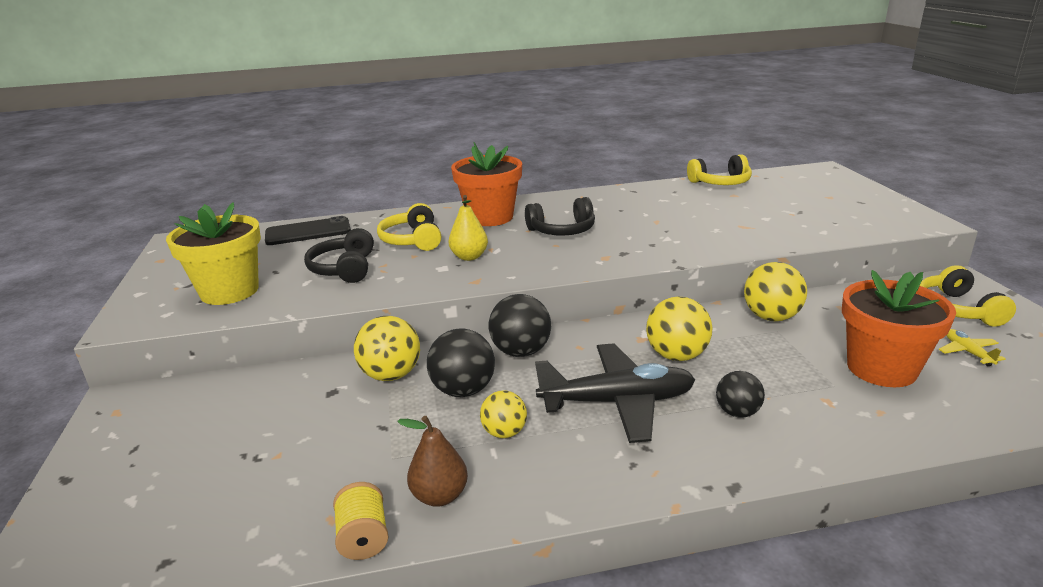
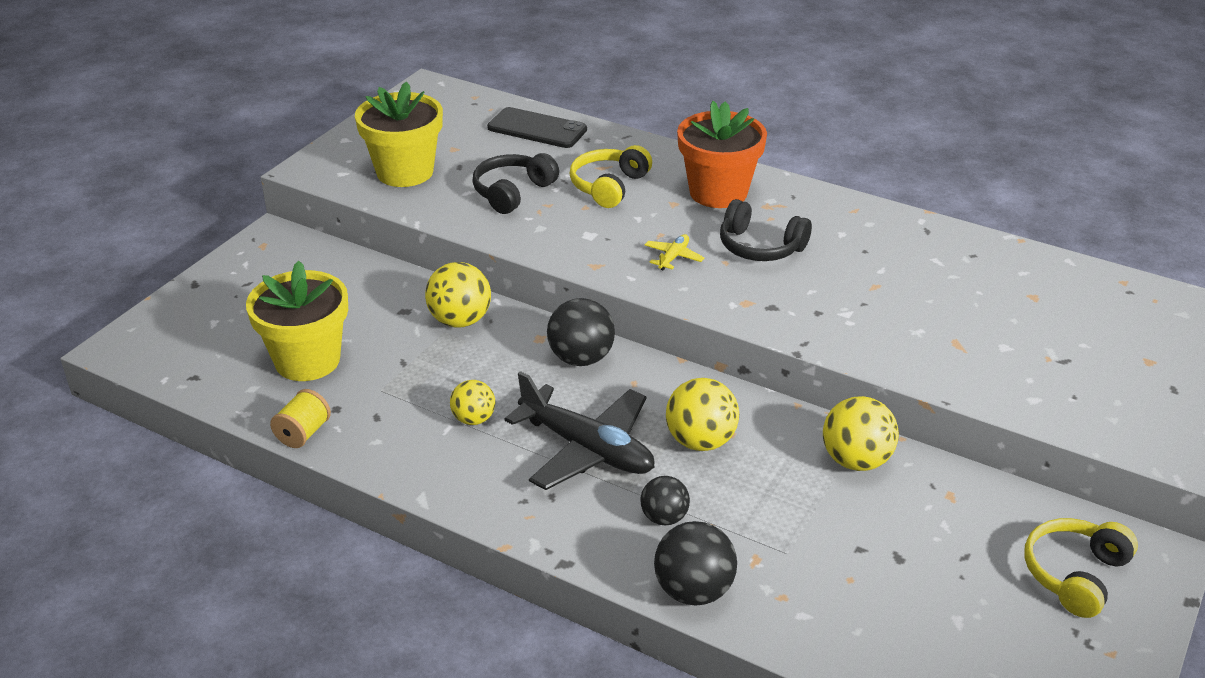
camera: 40 degrees right, 10 degrees up
(285, 475) = (307, 360): none -> yellow flower pot
(440, 496) = (375, 436): brown pear -> none
(463, 390) = (492, 366): black ball -> black ball (693, 591)
(469, 257) = (628, 234): yellow pear -> none
(720, 183) = (1054, 270): yellow headphones -> none
(881, 368) = (861, 569): orange flower pot -> none
(968, 352) = (982, 613): yellow plane -> yellow plane (673, 257)

